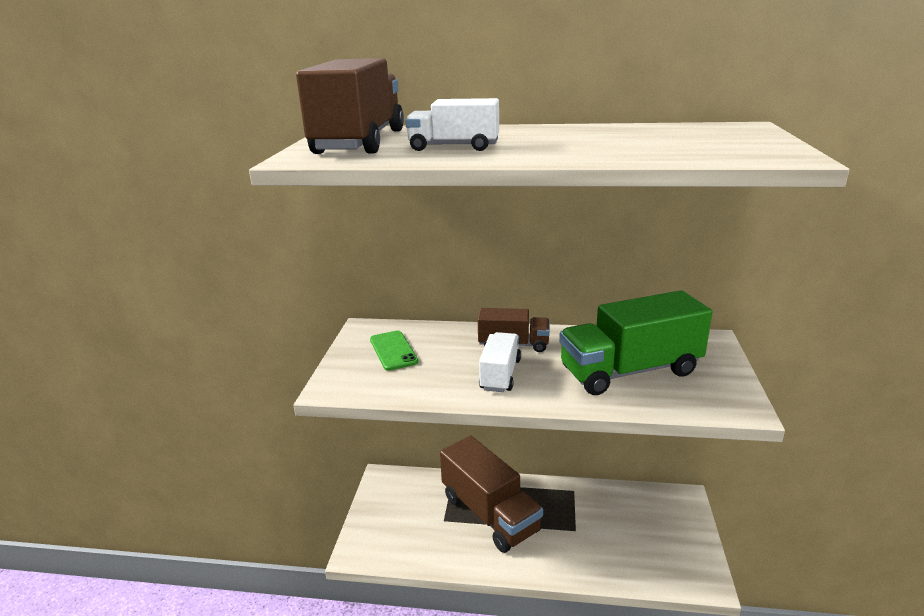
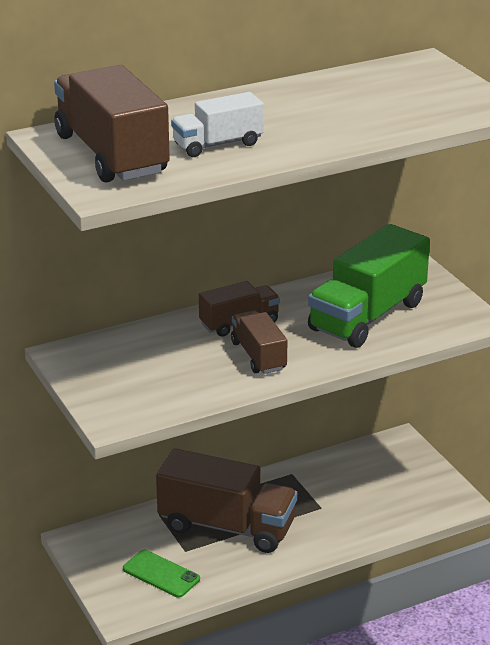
camera: 35 degrees left, 5 degrees up
(393, 350) = (126, 367): green phone -> green phone (161, 574)
(500, 374) = (258, 356): white truck -> brown truck

